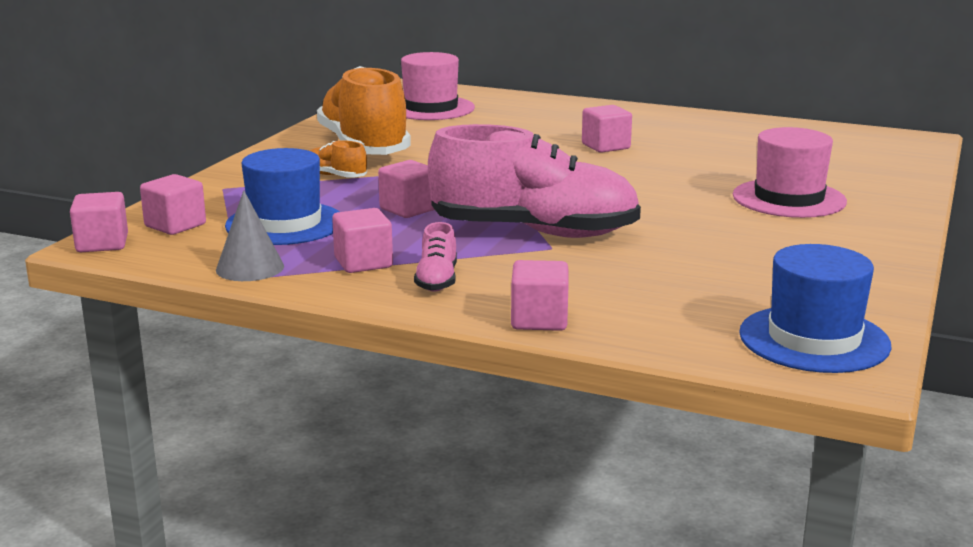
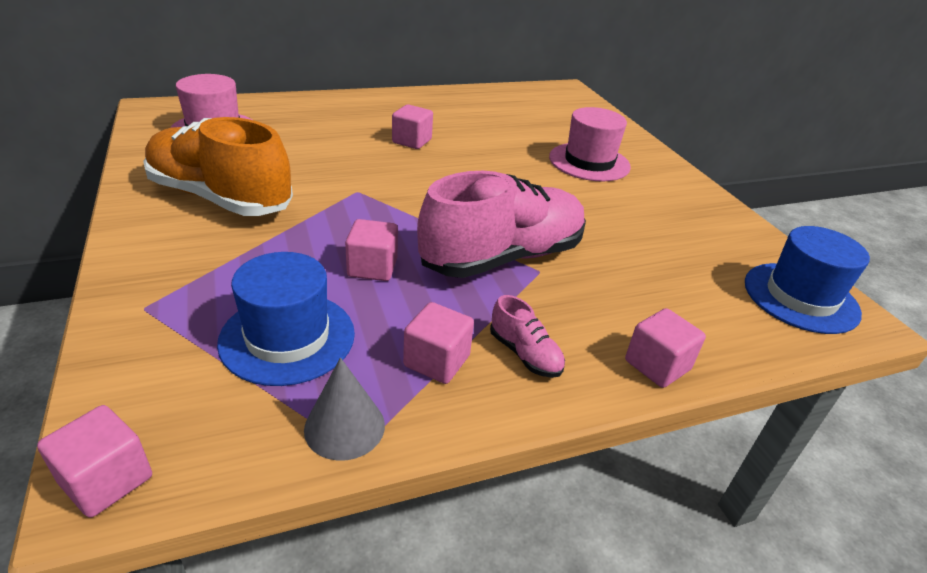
camera: 45 degrees left, 15 degrees up
(175, 225) = (165, 396): pink cube -> none
(335, 176) = (245, 246): orange shoe -> none

